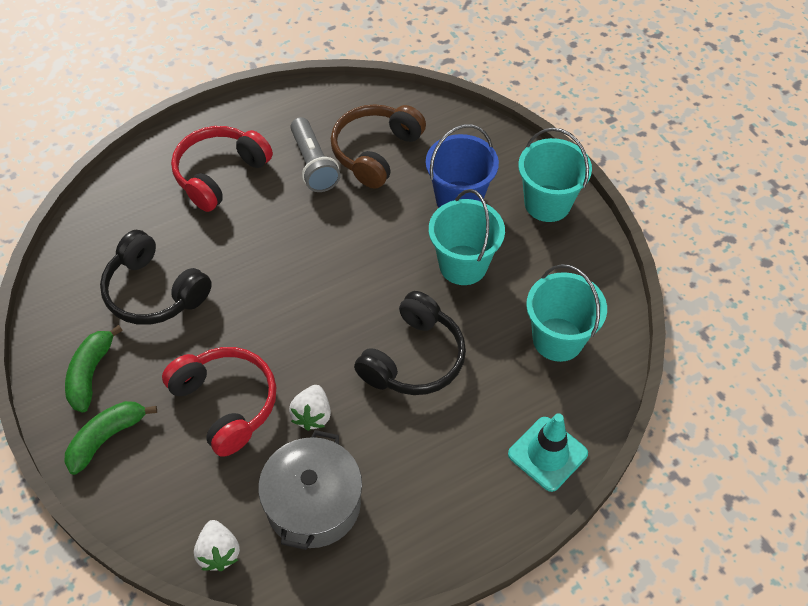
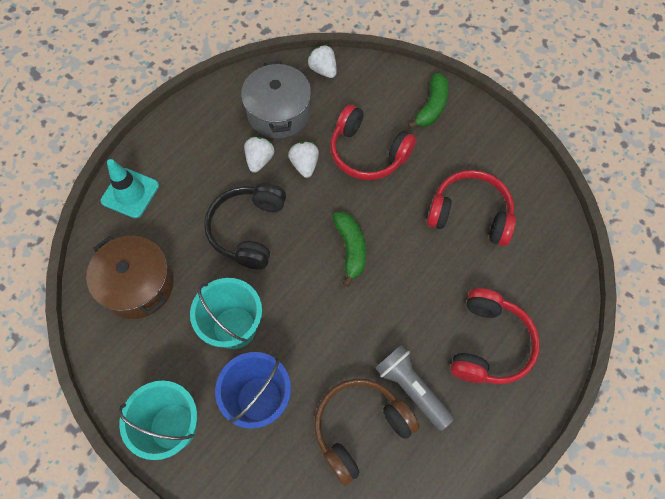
camera: 160 degrees right, 10 degrees up
(91, 374) = (471, 141): green banana -> green banana (350, 249)
(154, 292) = (470, 214): black headphones -> red headphones
(367, 442) = (259, 160): none -> white strawberry
(375, 152) = (360, 428): brown headphones -> brown headphones turned 135 degrees counterclockwise
(558, 339) = (138, 285): turquoise bucket -> brown pot

